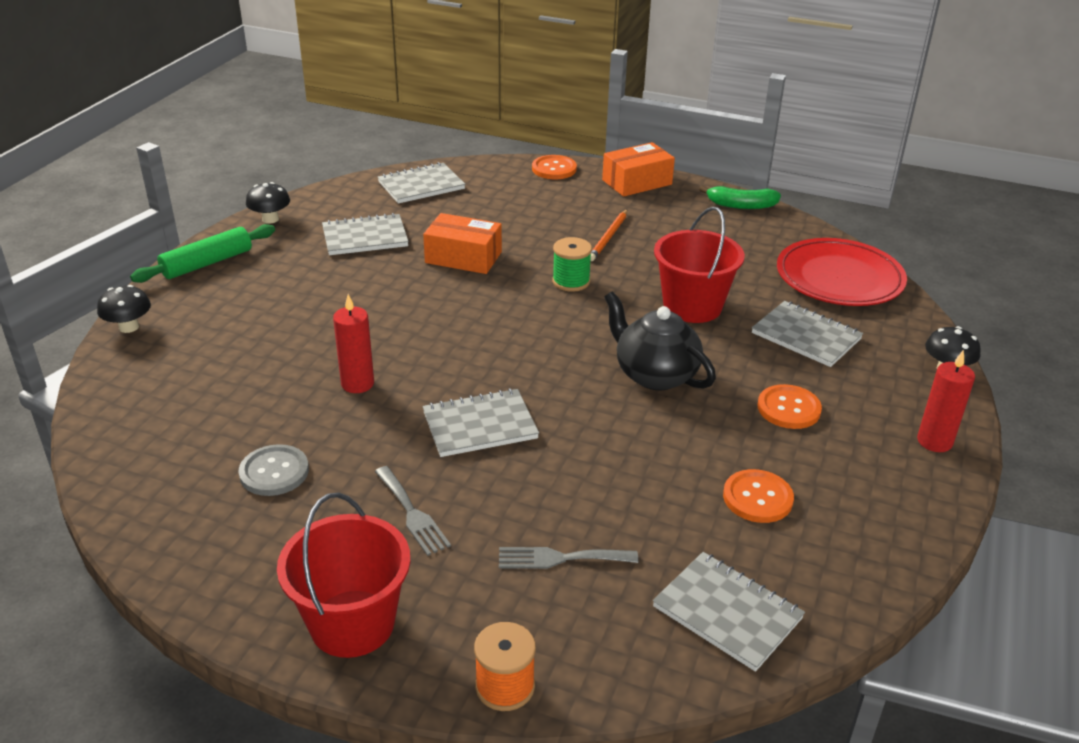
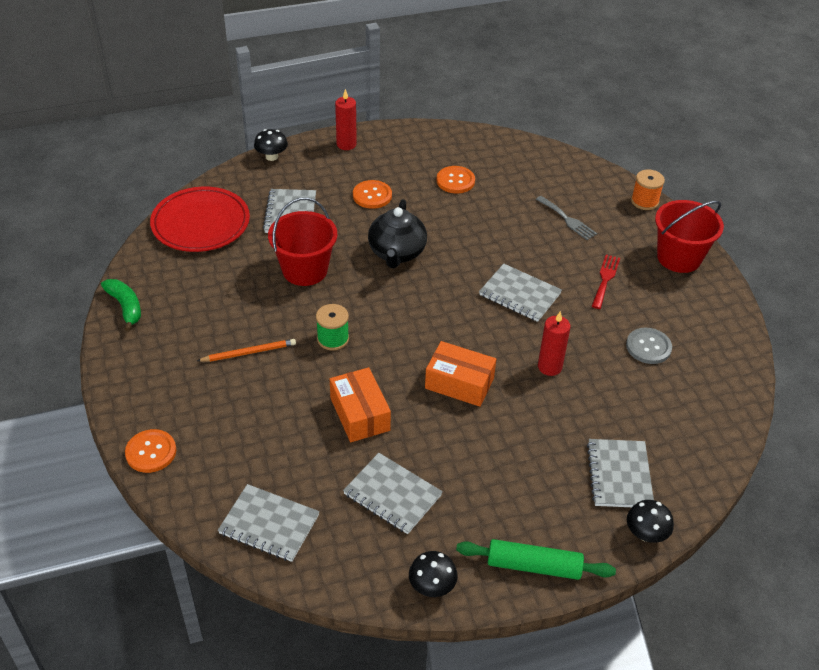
camera: 130 degrees left, 10 degrees up
(412, 513) = (605, 279): grey fork -> red fork
(637, 182) = (132, 384): orange box -> orange box (459, 383)
(727, 613) = (535, 164): grey notebook -> grey notebook (619, 475)

